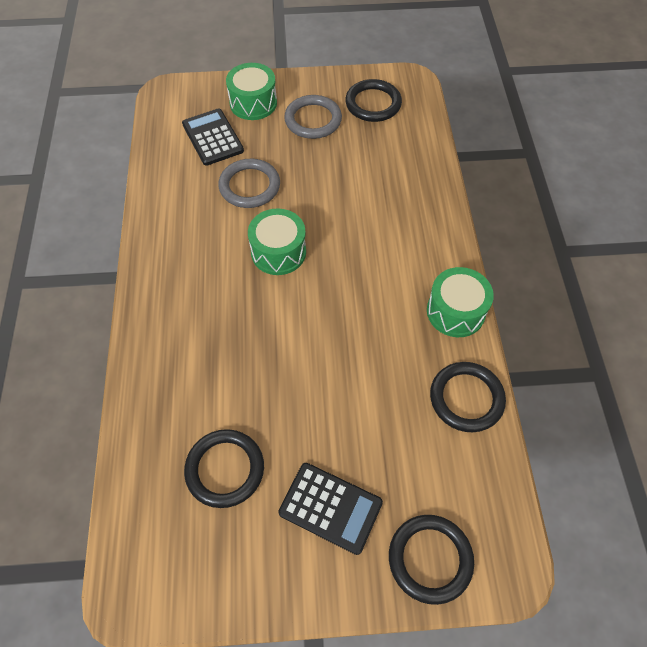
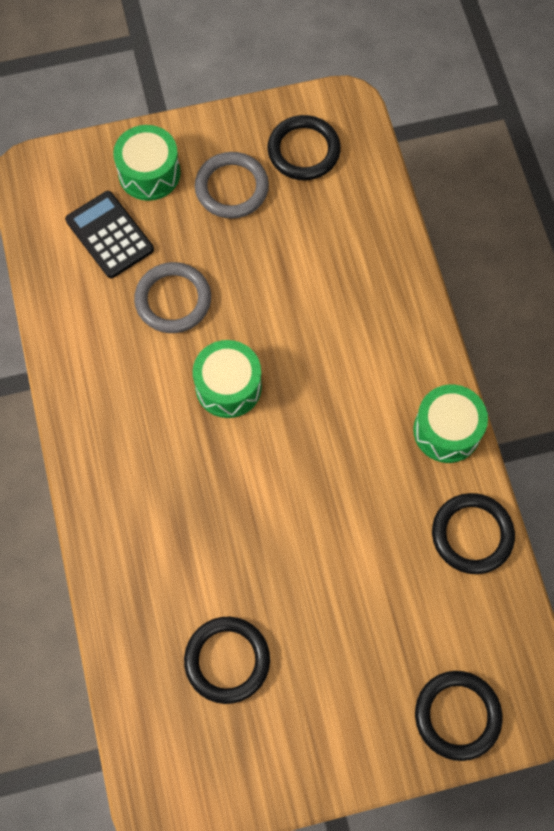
camera: 10 degrees left, 10 degrees up
(330, 508) = (347, 681): black calculator -> none

